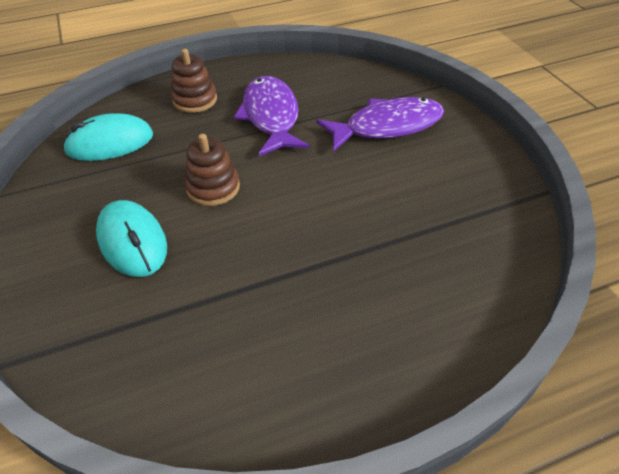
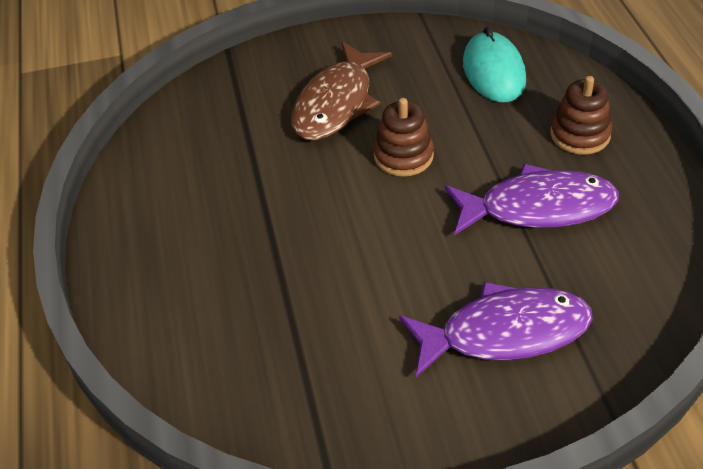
camera: 100 degrees right, 0 degrees up
(132, 242) = (336, 103): turquoise mouse -> brown fish
(387, 126) = (505, 333): purple fish -> purple fish turned 90 degrees counterclockwise

